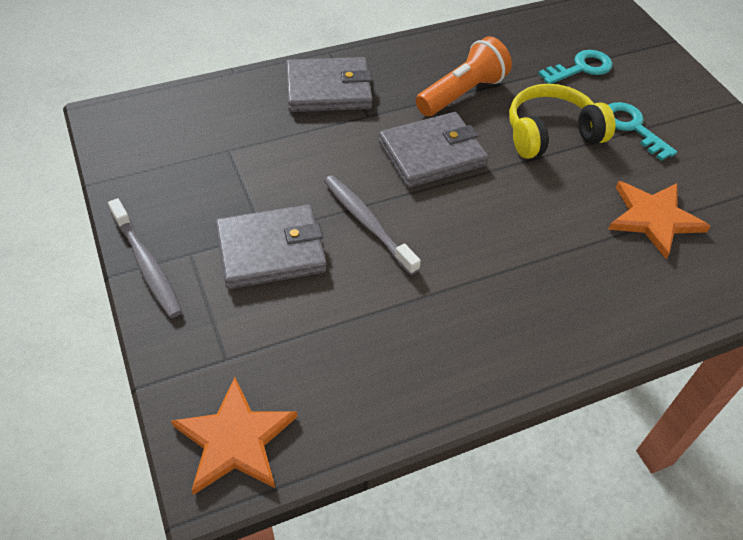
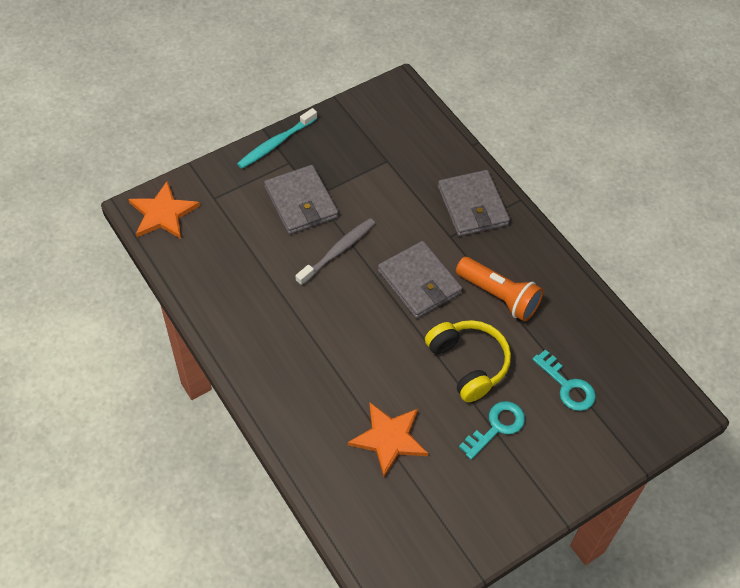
camera: 80 degrees right, 5 degrees up
(147, 264) = (276, 143): grey toothbrush -> turquoise toothbrush

